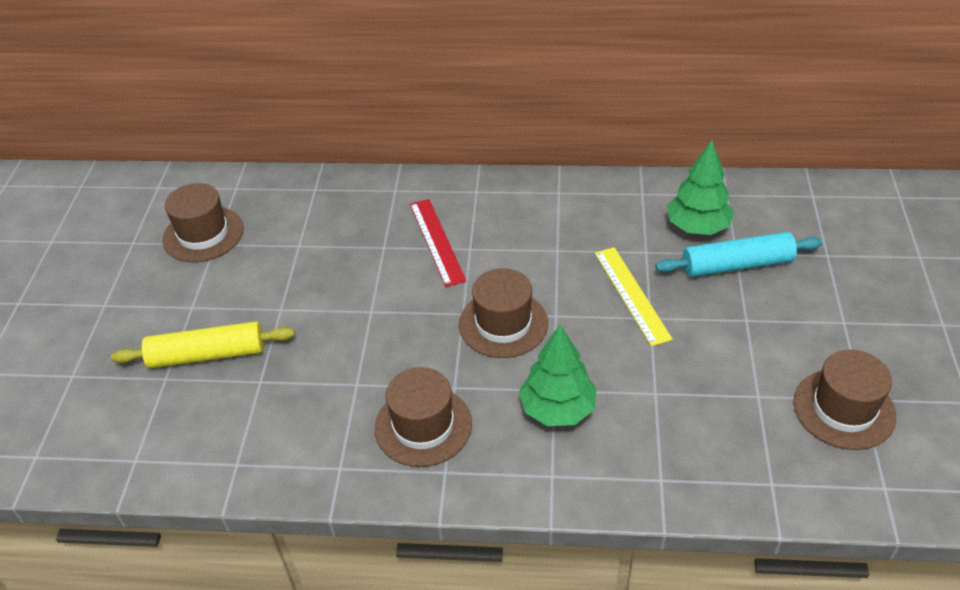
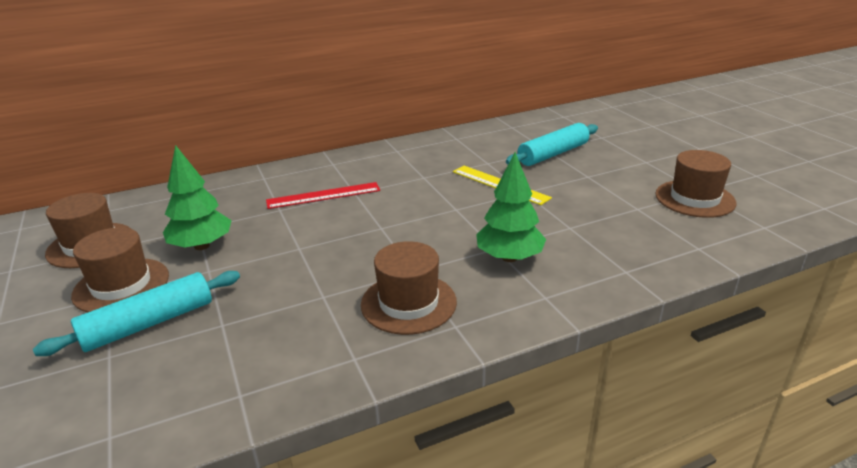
camera: 30 degrees left, 15 degrees down
(207, 355) = (149, 323): yellow rolling pin -> turquoise rolling pin
(437, 241) = (323, 195): red ruler -> red ruler turned 60 degrees counterclockwise
(503, 324) = (420, 224): brown hat -> brown hat (121, 285)
(697, 227) = (509, 144): green tree -> green tree (202, 246)

